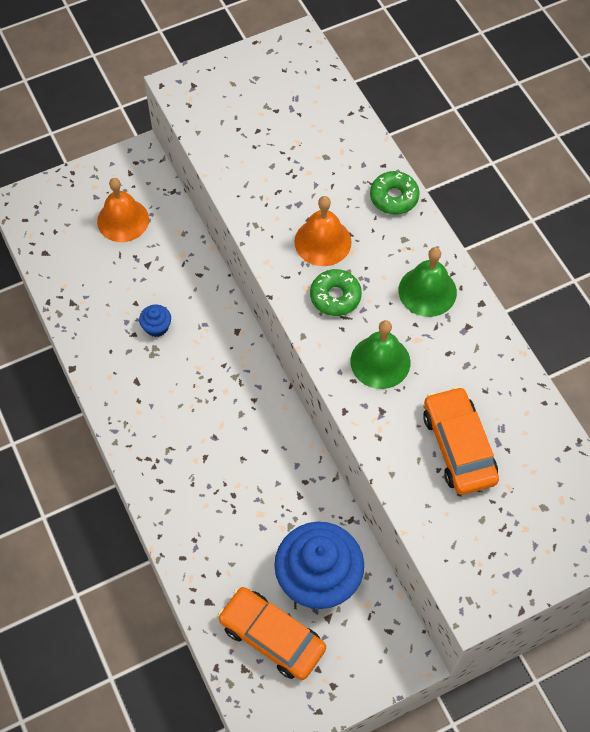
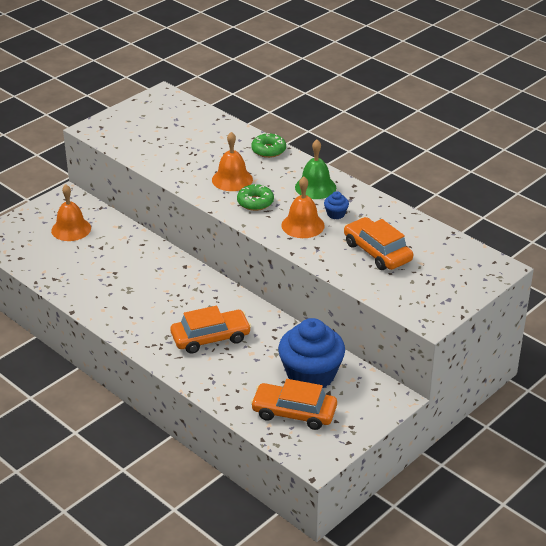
camera: 20 degrees left, 25 degrees down
(156, 327) = (125, 277): blue cupcake -> blue cupcake (336, 214)
(220, 470) = (210, 338): none -> orange car
(380, 361) = (302, 225): green bell -> orange bell

